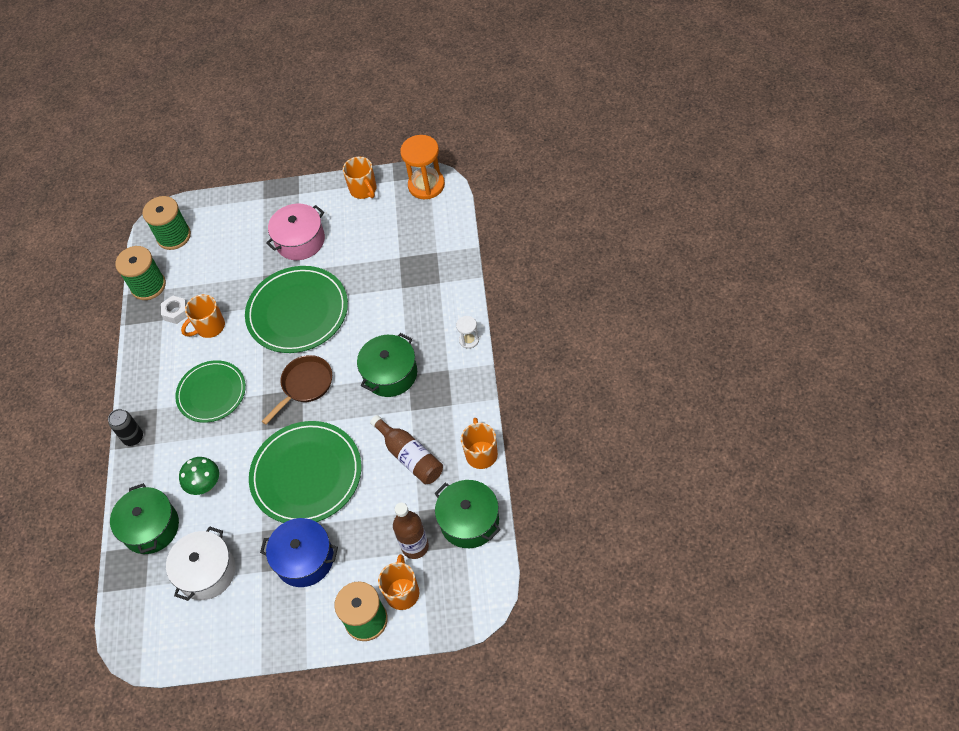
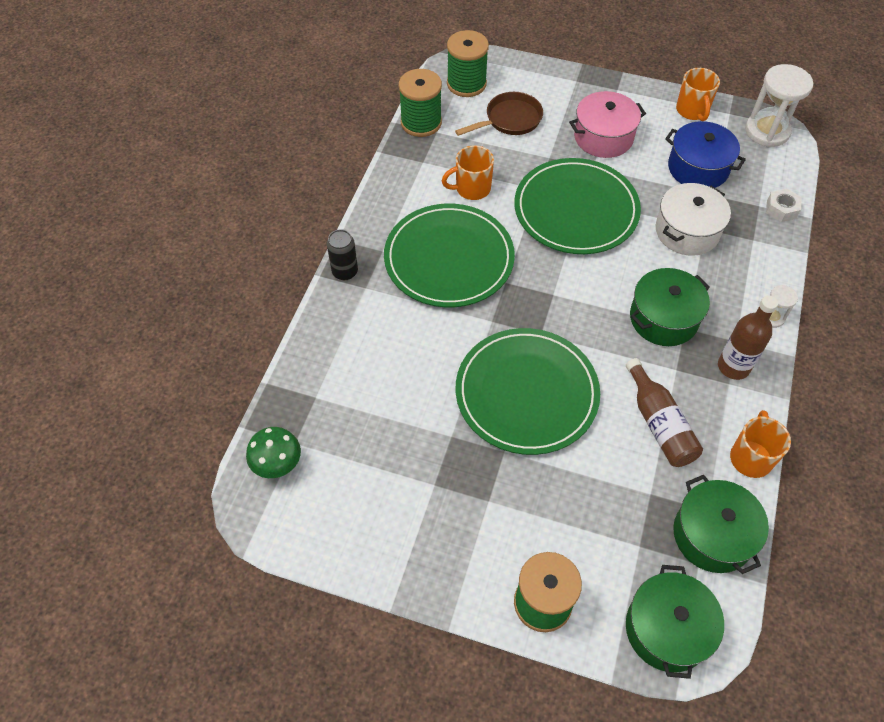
camera: 15 degrees right, 0 degrees up
(151, 527) = (326, 378): green pot -> green pot (667, 629)
(176, 312) = (440, 160): white nut -> white nut (781, 209)
(205, 485) = (405, 357): green mushroom -> green mushroom (278, 465)
(206, 572) = (370, 457): white pot -> white pot (687, 231)
(211, 393) = (449, 258): green plate -> green plate, size x1.52
(304, 559) = (491, 492): blue pot -> blue pot (698, 168)
(305, 385) = (558, 291): brown pan -> brown pan (510, 120)
(402, 592) = (600, 588): orange mug -> none
(415, 546) = (633, 537): brown bottle -> brown bottle (733, 366)
(426, 185) = (767, 131): orange hourglass -> white hourglass

